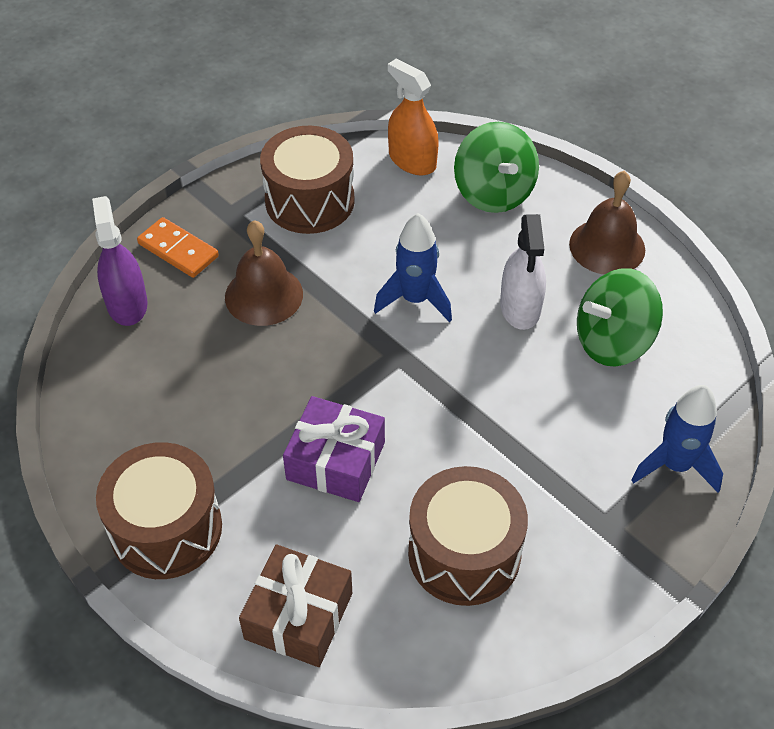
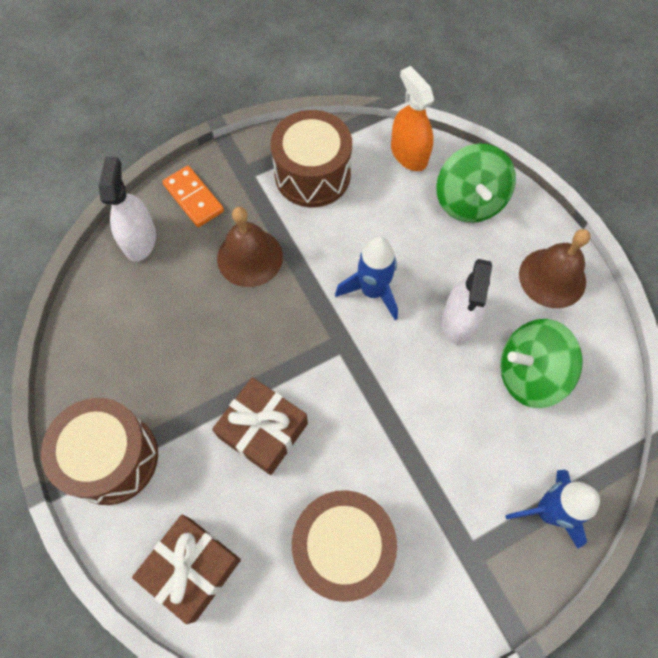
camera: 15 degrees right, 15 degrees up
(127, 304) = (139, 240): purple spray bottle -> white spray bottle
(336, 461) = (263, 430): purple gift -> brown gift

